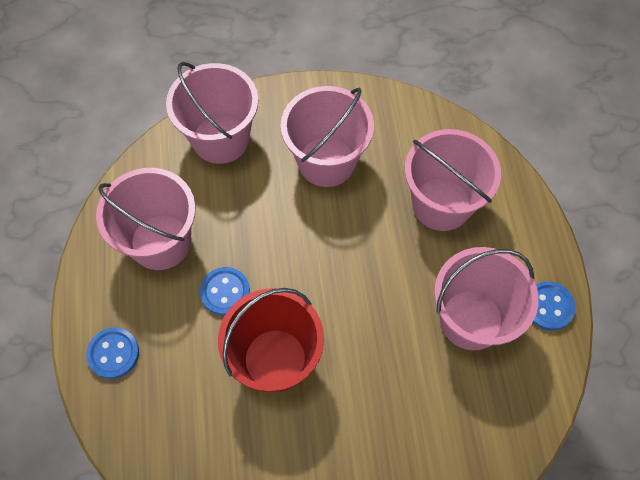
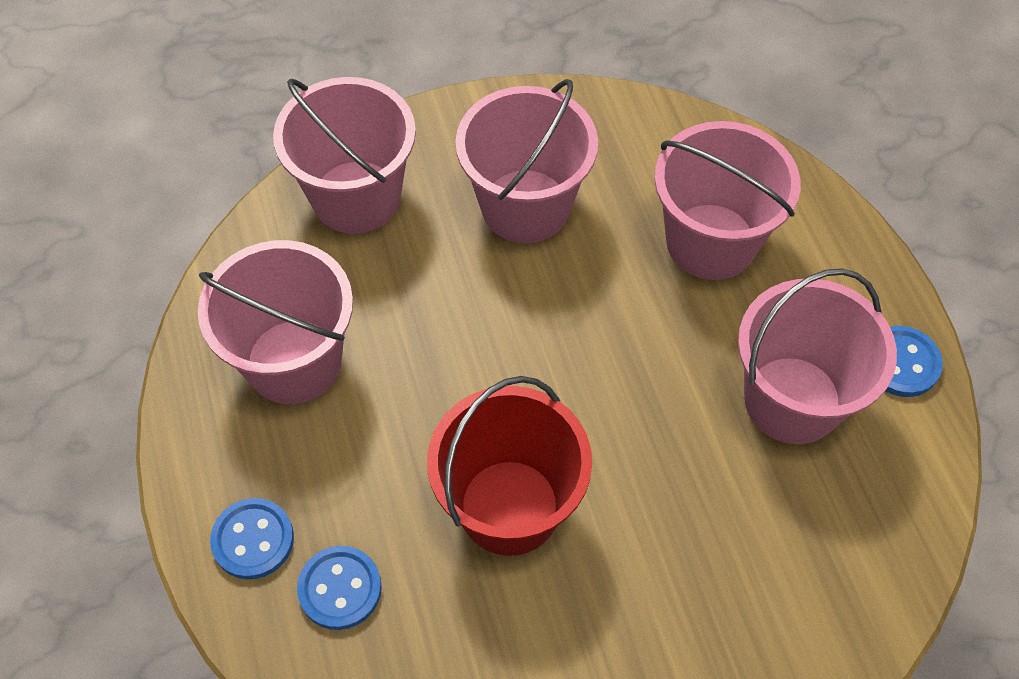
camera: 10 degrees left, 5 degrees down
(225, 292) = (410, 419): blue button -> blue button (340, 589)

